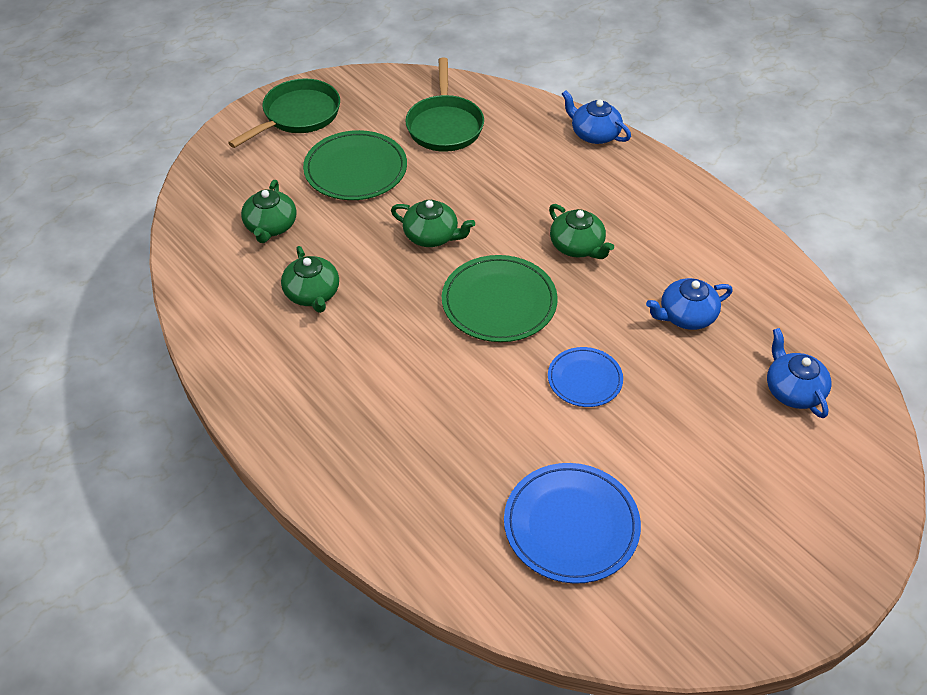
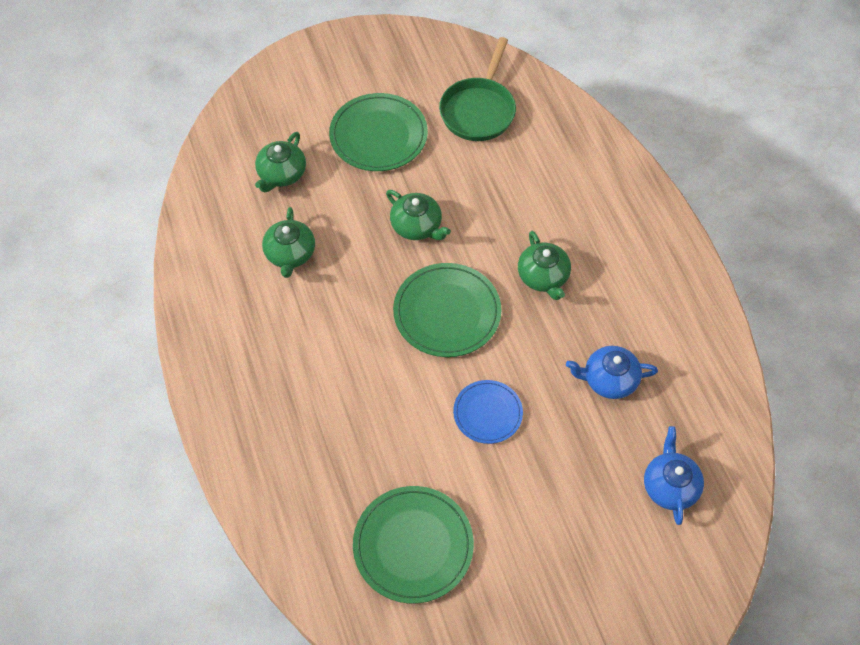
camera: 20 degrees right, 10 degrees up
(298, 115) = (350, 62): green pan -> none
(571, 525) = (413, 545): blue plate -> green plate
(594, 134) = (615, 159): blue teapot -> none

